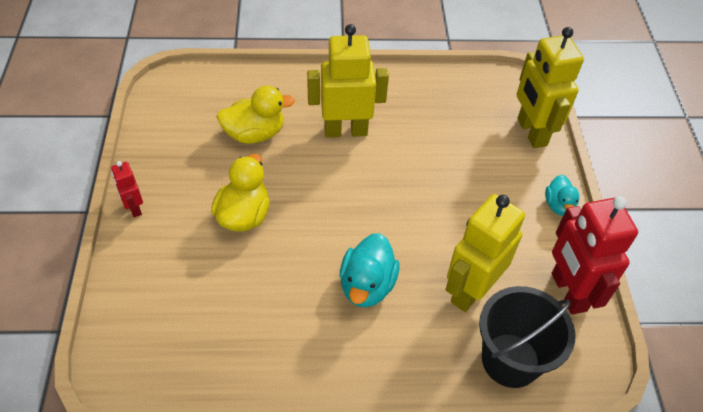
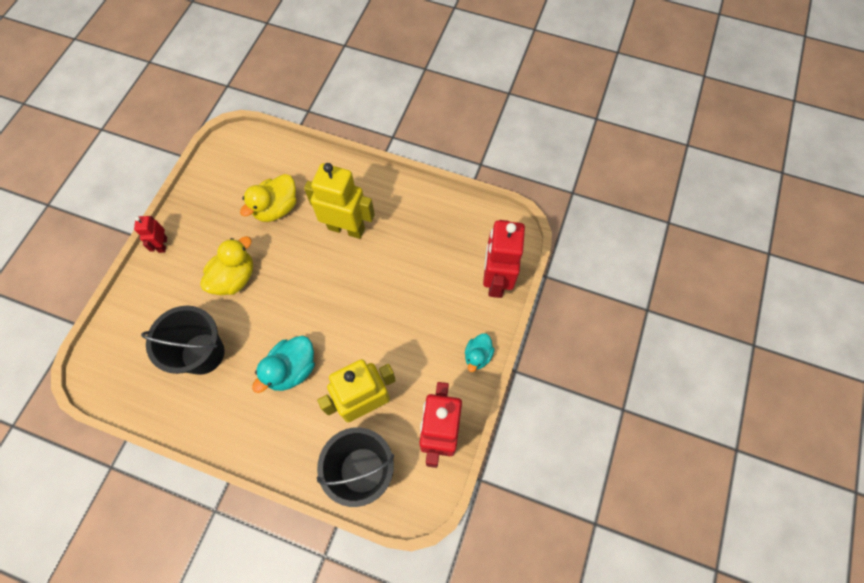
camera: 25 degrees right, 15 degrees up
(249, 305) = (203, 353): none -> black bucket
(255, 134) = (276, 208): yellow duck -> yellow duck turned 120 degrees clockwise
(531, 132) = (496, 280): yellow robot -> red robot

